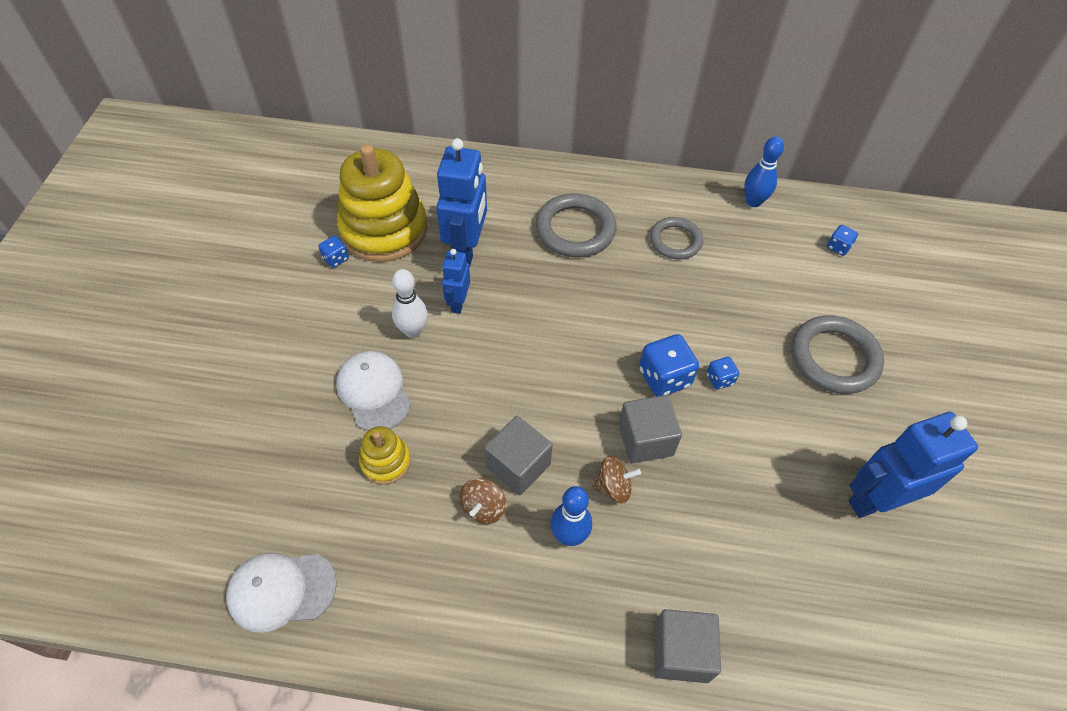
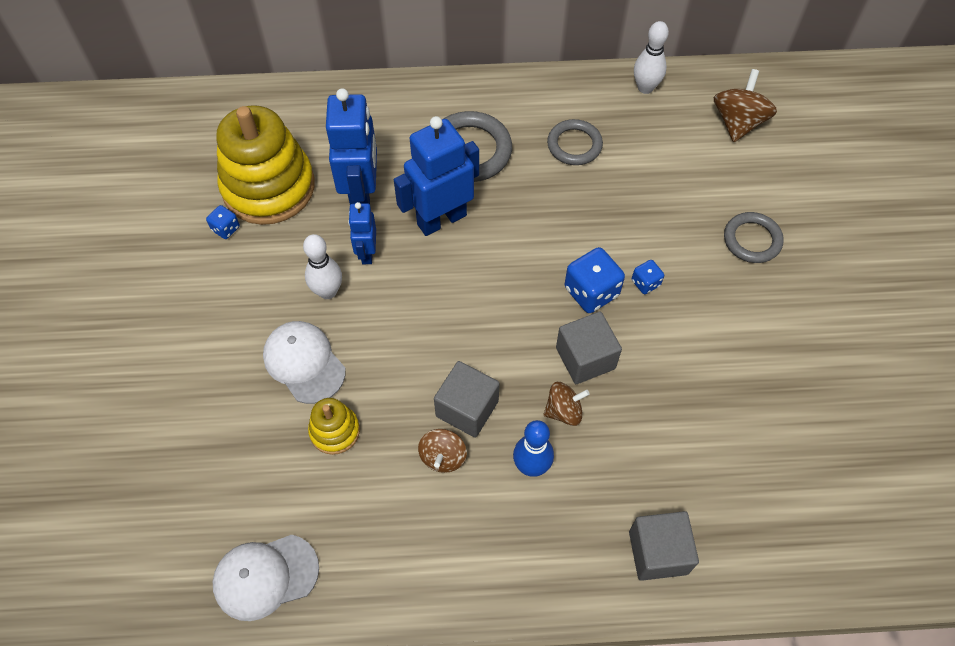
camera: 10 degrees left, 5 degrees up
(753, 202) = (645, 88): blue bowling pin -> white bowling pin
(834, 358) = (752, 240): grey ring -> grey ring, size x0.65
(838, 247) = (738, 122): blue dice -> brown spinning top
(875, 500) = (812, 373): blue robot -> blue robot (441, 219)

